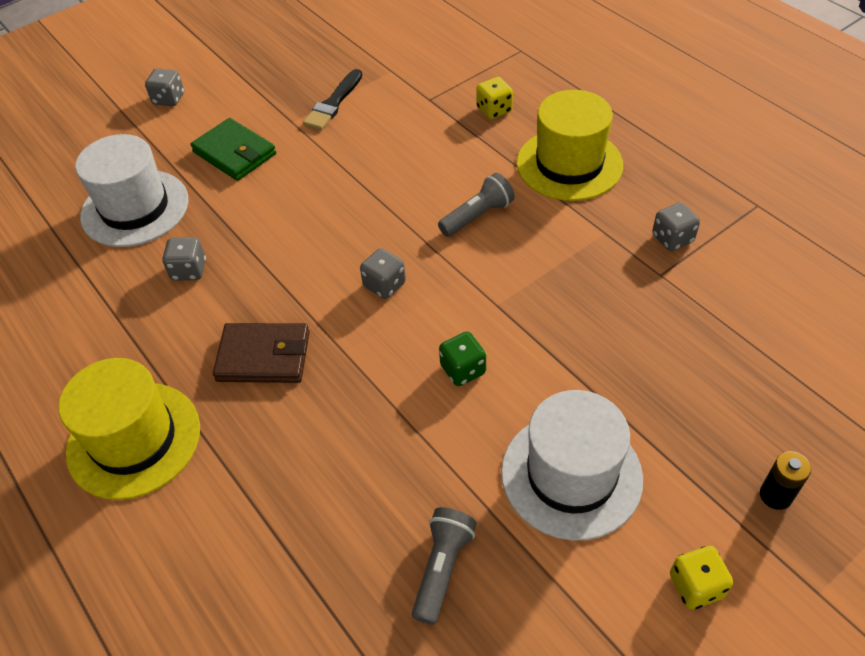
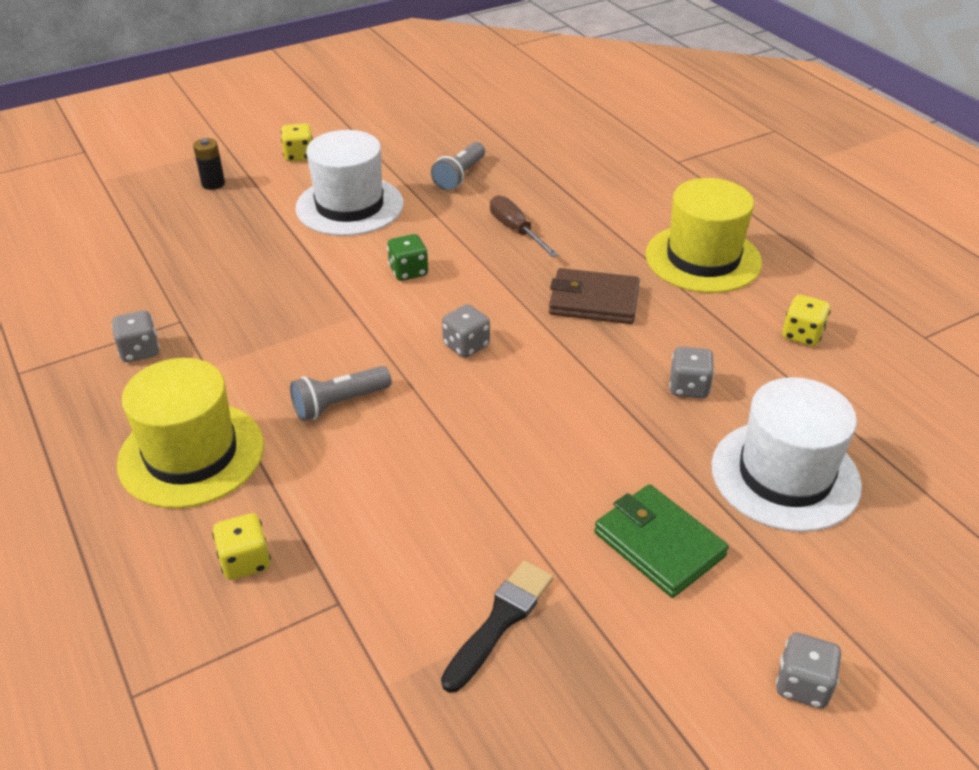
camera: 175 degrees left, 10 degrees down
(67, 342) = (802, 335): none -> yellow dice
(352, 458) = (516, 230): none -> brown screwdriver

